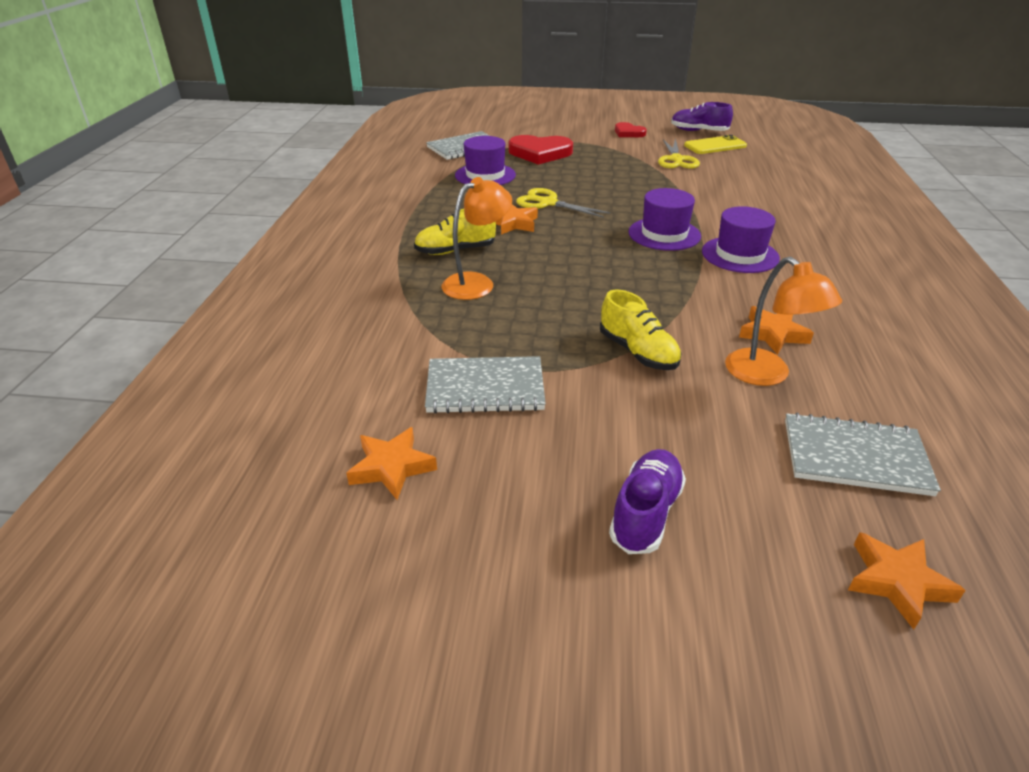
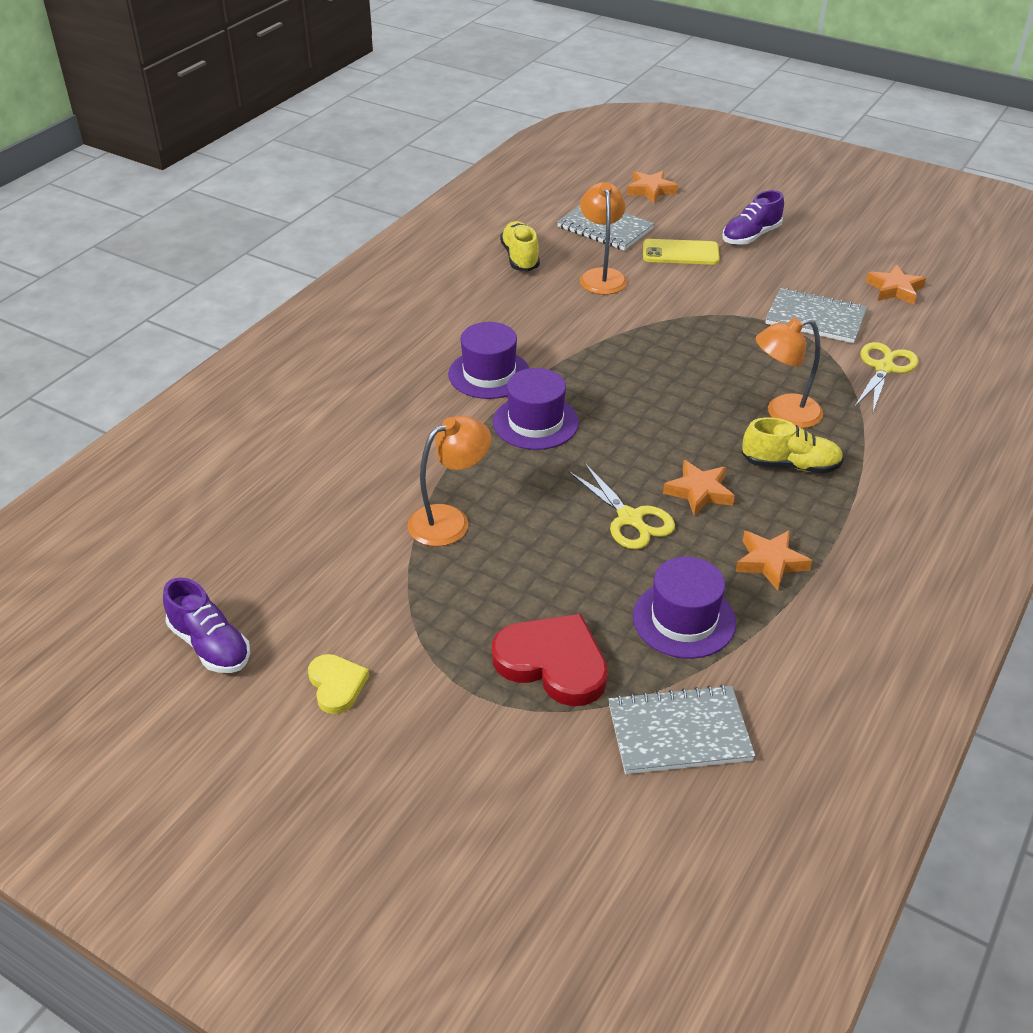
camera: 155 degrees left, 5 degrees up
(628, 133) = (337, 685): red heart -> yellow heart
(638, 352) = (680, 313): yellow shoe -> yellow shoe (520, 258)
(652, 182) = (450, 520): none -> orange lamp
(676, 159) = (354, 566): yellow scissors -> yellow scissors (884, 368)
(715, 146) = (247, 586): yellow phone -> yellow phone (680, 253)
(772, 334) = (560, 299): orange star -> orange star (770, 562)

